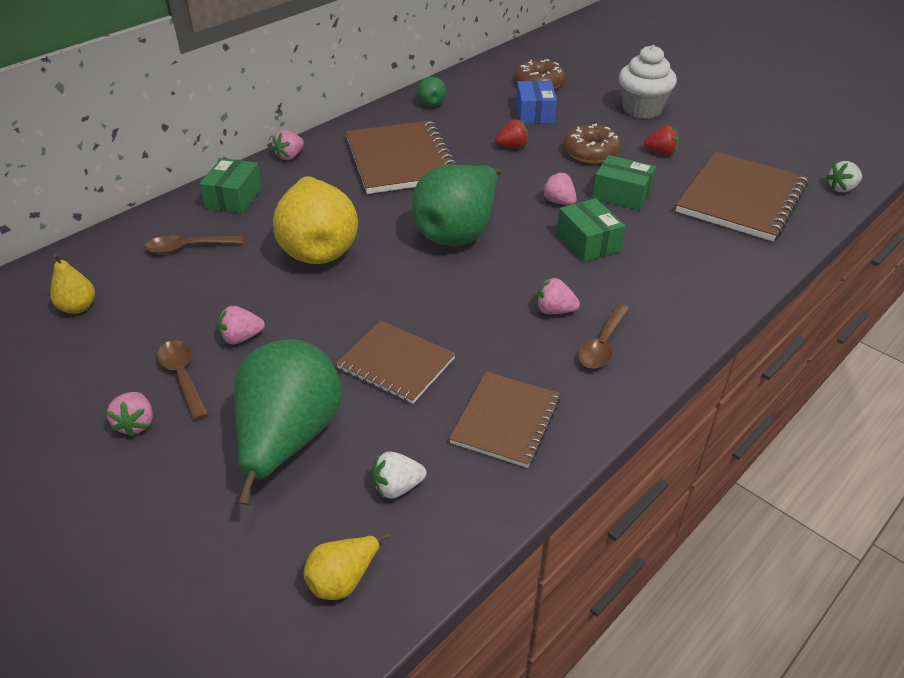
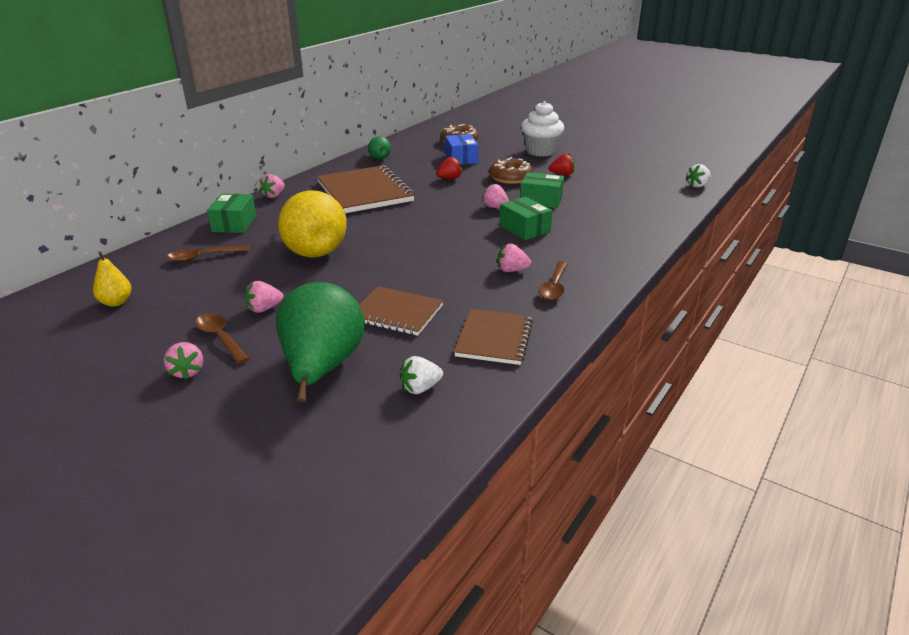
camera: 10 degrees left, 10 degrees down
(343, 580) = (393, 451): yellow pear -> none
(458, 232) = (423, 230): green pear -> none
(741, 199) = (629, 196): brown notebook -> none

